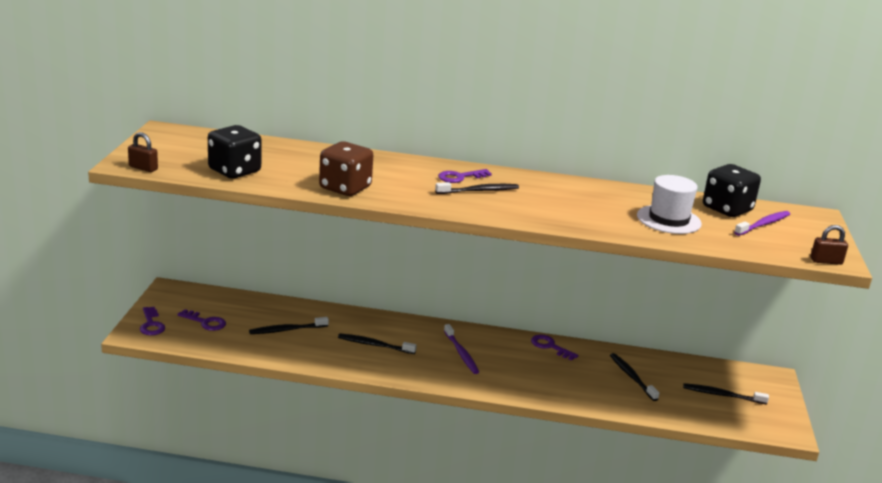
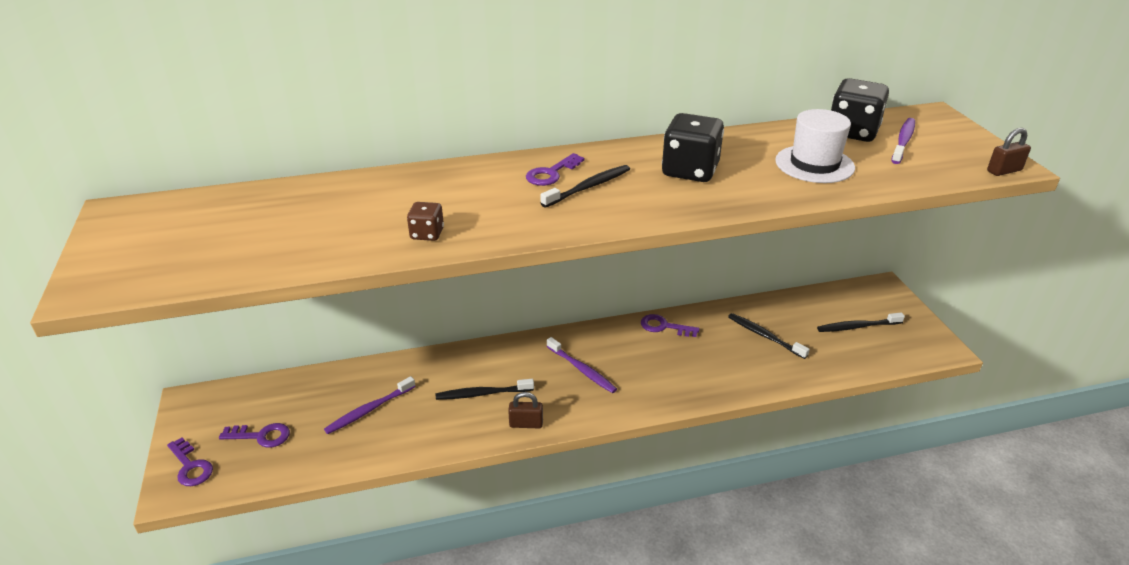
camera: 20 degrees left, 10 degrees up
(143, 168) = (118, 289): brown padlock -> brown padlock (526, 424)
(234, 171) = (259, 252): black dice -> black dice (690, 171)
(287, 330) = (369, 410): black toothbrush -> purple toothbrush
(345, 188) = (427, 234): brown dice -> brown dice, size x0.52

